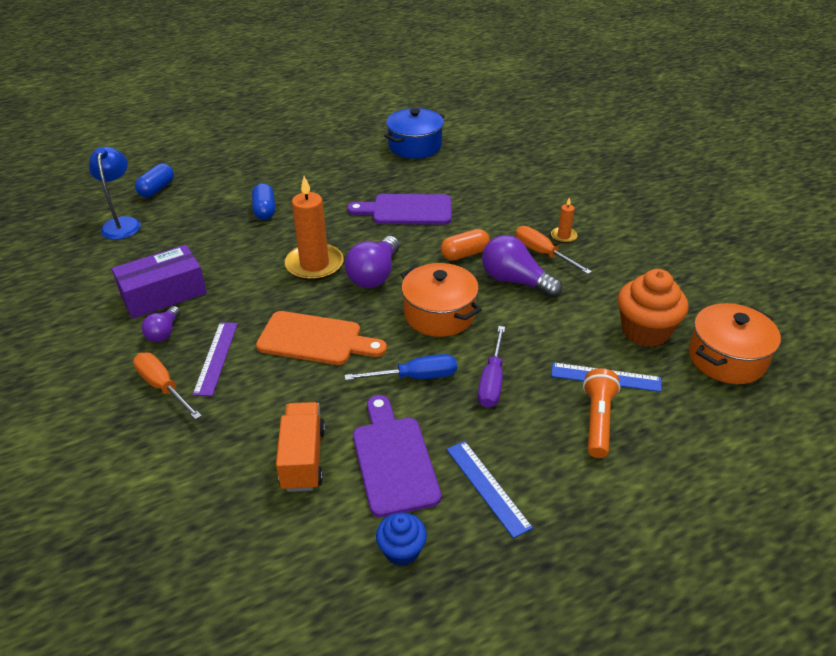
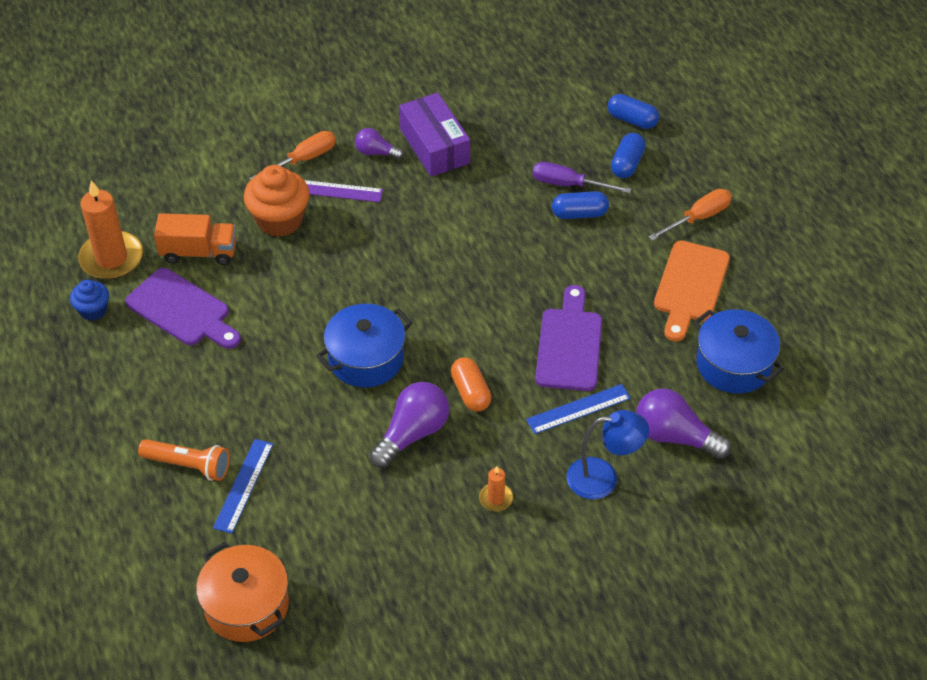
camera: 95 degrees right, 10 degrees up
(122, 223) = (563, 101): blue lamp -> blue lamp (603, 478)
(209, 190) = (627, 164): none -> blue capsule
(314, 265) = (467, 258): orange candle -> orange candle (111, 258)
(315, 339) = (345, 259): orange cutting board -> orange cutting board (690, 286)
(374, 275) = (442, 308): purple light bulb -> purple light bulb (674, 436)
(393, 460) = (182, 310): purple cutting board -> purple cutting board turned 45 degrees clockwise
(415, 377) = (278, 332): blue screwdriver -> none
(439, 314) = (366, 358): orange pot -> blue pot
(487, 487) = (136, 371): blue ruler -> blue ruler (578, 409)
(492, 381) = (259, 390): purple screwdriver -> purple screwdriver (568, 185)
(542, 253) = (462, 469): orange screwdriver -> orange screwdriver (698, 218)
(645, 331) = (304, 539): orange cupcake -> orange cupcake (279, 220)

